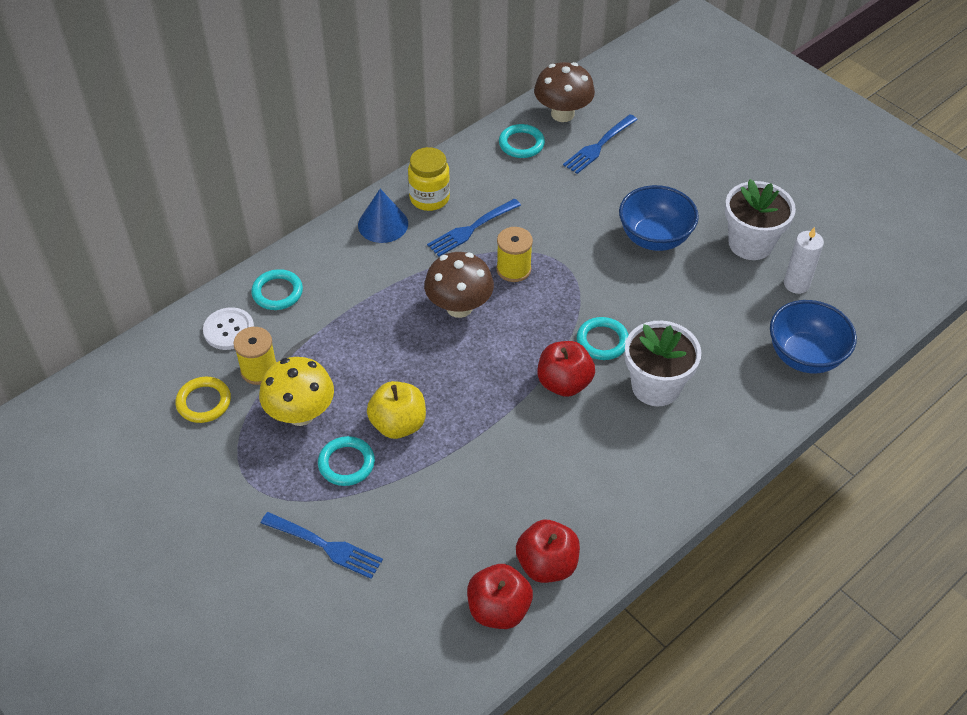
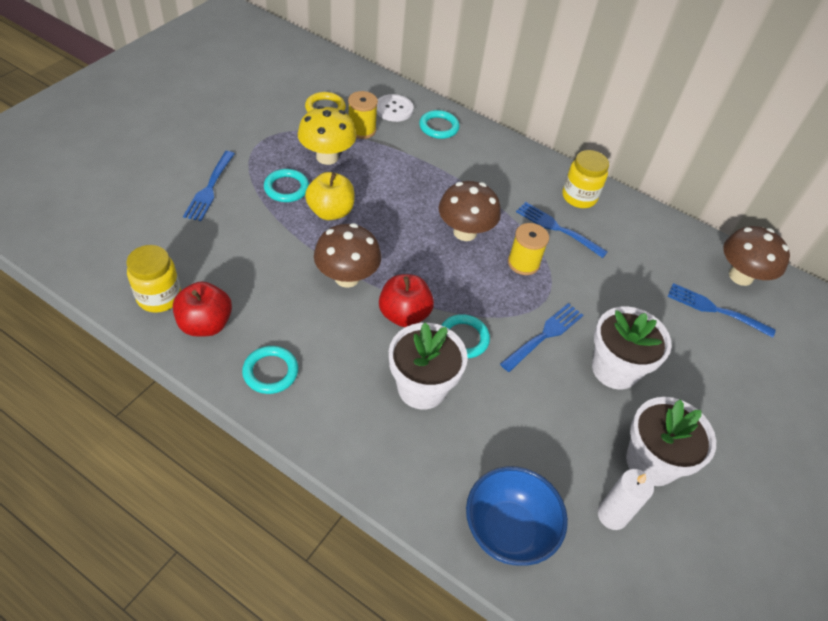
camera: 70 degrees right, 0 degrees up
(383, 224) = (535, 173): blue cone -> none
(498, 609) = (159, 297): red apple -> yellow jar
(503, 424) = (347, 277): none -> brown mushroom
(521, 144) = (681, 250): turquoise ring -> turquoise ring (270, 372)
(609, 278) = (544, 336): none -> blue fork
(654, 238) = (615, 369): blue bowl -> white flower pot

